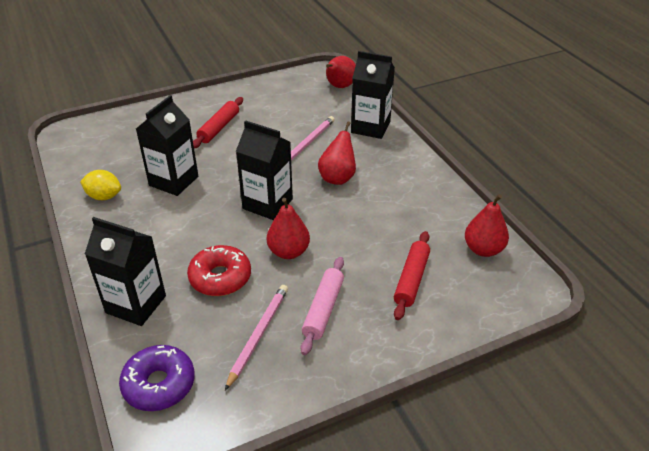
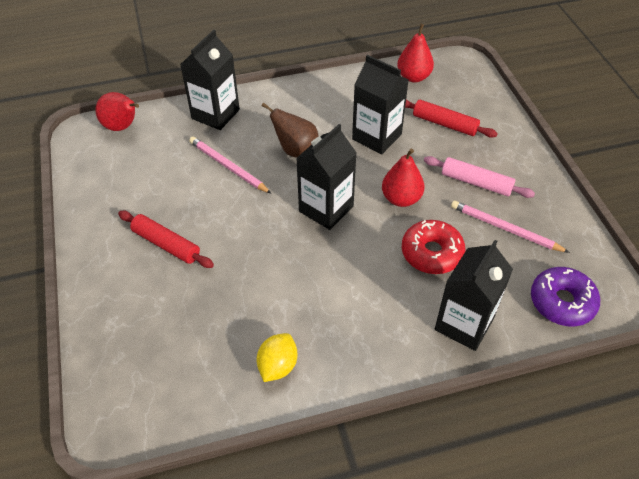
camera: 80 degrees left, 10 degrees up
(174, 181) = (264, 292): black carton -> black carton (377, 137)
(337, 178) = (296, 150): red pear -> brown pear

